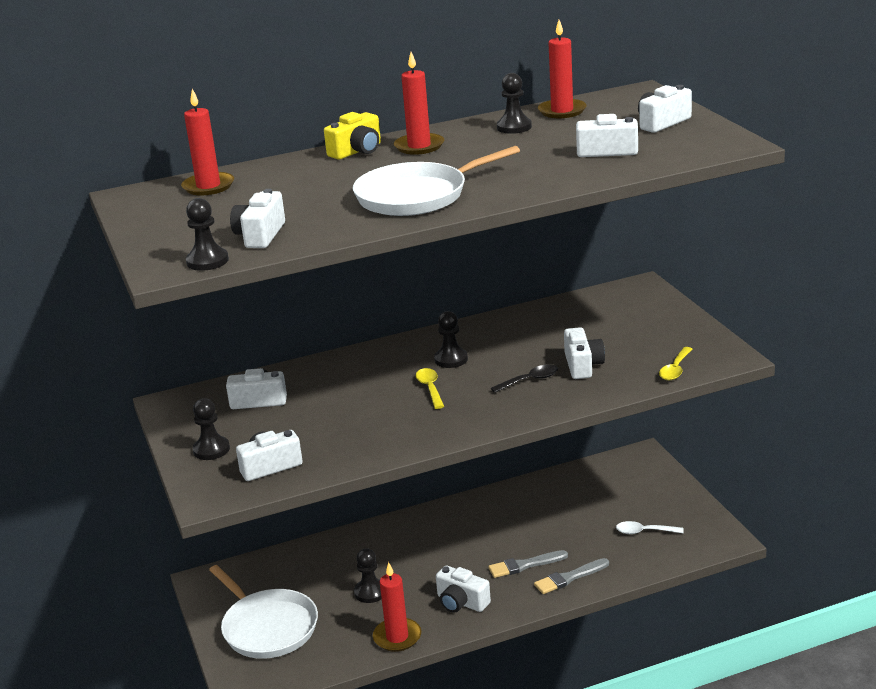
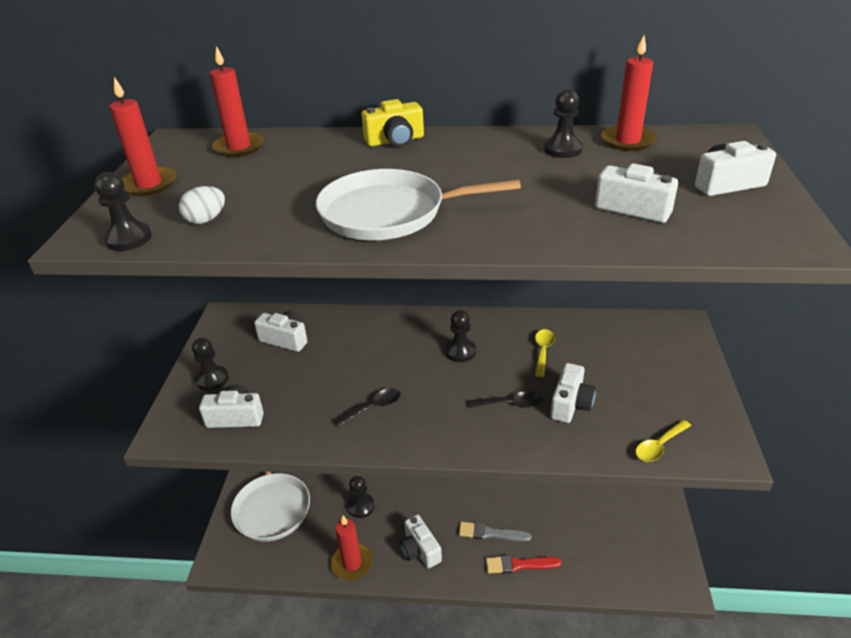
camera: 25 degrees right, 10 degrees up
(260, 235) = (206, 220): white camera -> white egg
(402, 420) = (373, 407): none -> black spoon
(419, 146) = (453, 149): red candle -> red candle (149, 184)
(430, 388) = (420, 379): yellow spoon -> yellow spoon (543, 351)
(569, 578) = (519, 565): grey brush -> red brush
(644, 532) = (609, 542): white spoon -> none

